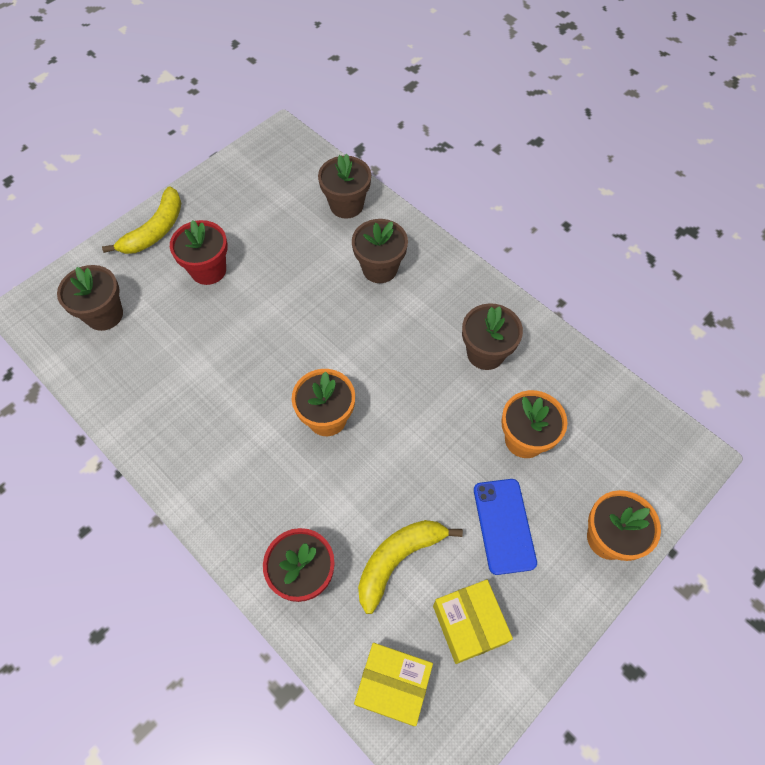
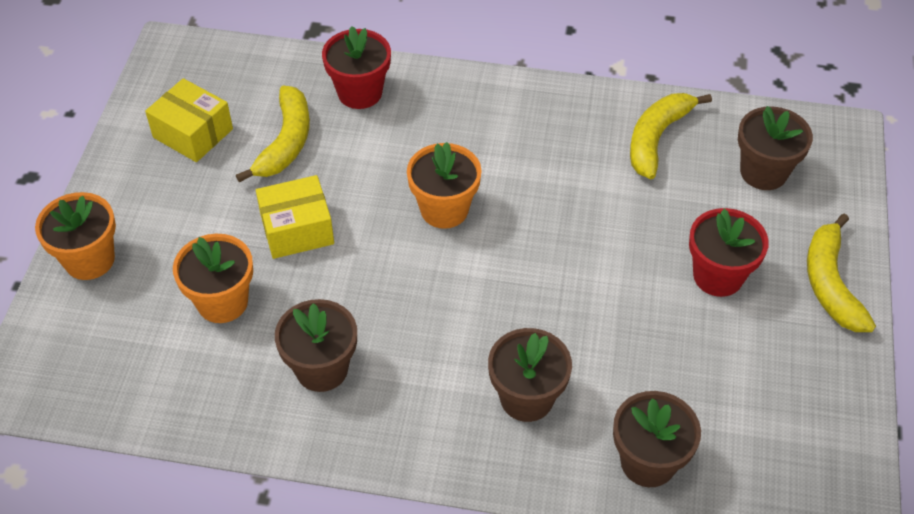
camera: 145 degrees right, 10 degrees down
(137, 382) = (657, 138): none -> yellow banana
(393, 685) = (233, 70): yellow box -> yellow box (297, 229)
(504, 525) = (201, 216): blue phone -> none

